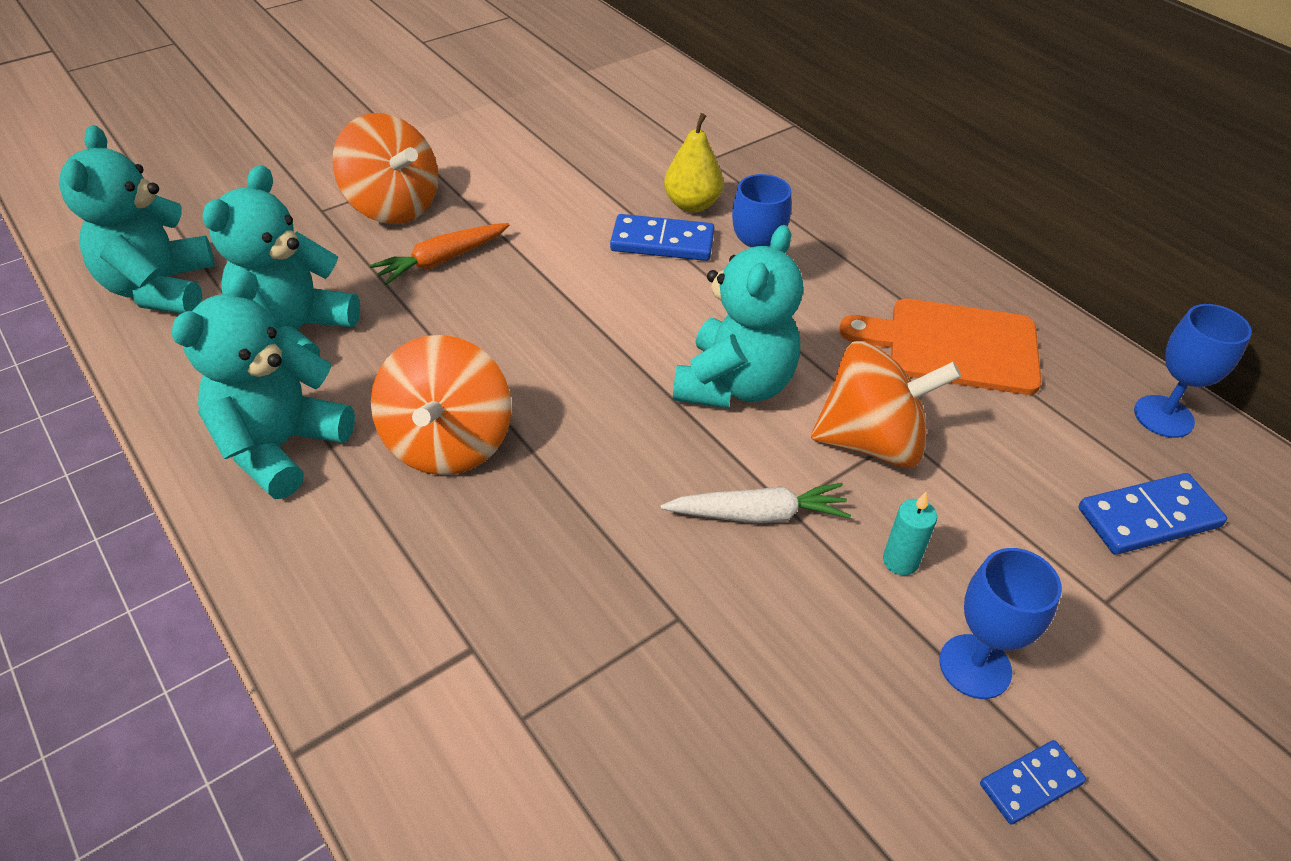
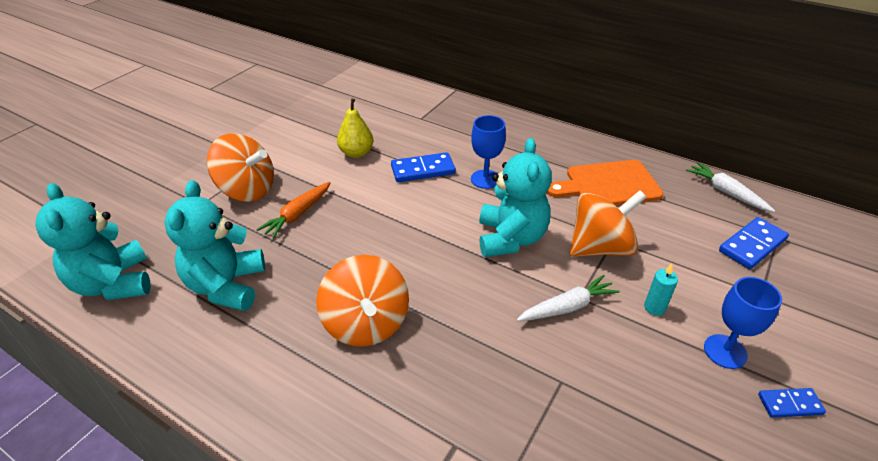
camera: 20 degrees left, 5 degrees down
(280, 446) = (258, 361): turquoise teddy bear -> none
(692, 205) = (427, 145): yellow pear -> yellow pear (356, 153)
(1030, 783) = (790, 404): blue domino -> blue domino turned 45 degrees clockwise
(1163, 416) = (726, 192): blue goblet -> white carrot

